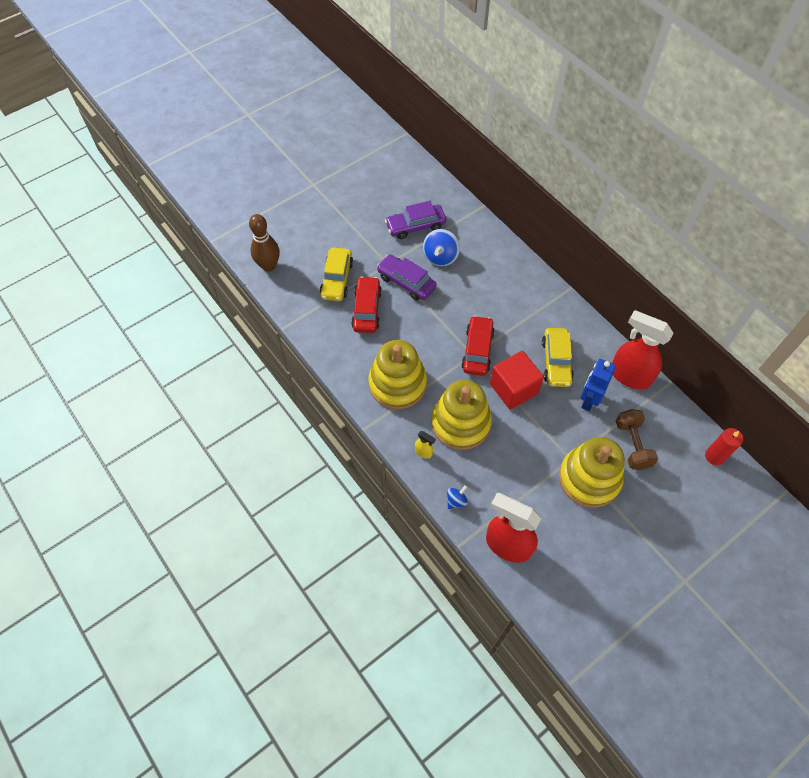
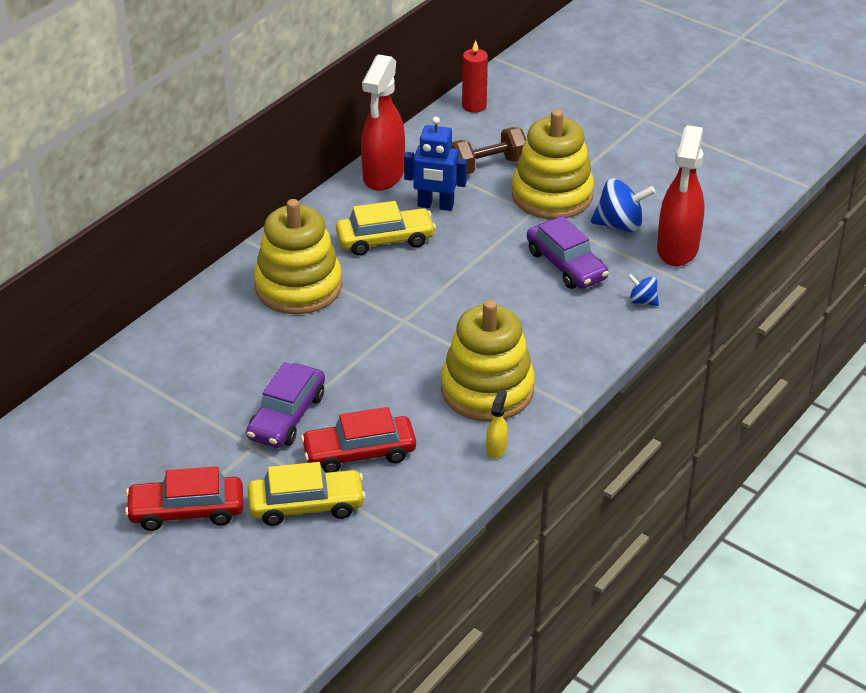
camera: 105 degrees left, 20 degrees down
(268, 266) = (302, 611): brown bowling pin -> none
(415, 226) = (158, 428): purple car -> purple car (566, 265)
(423, 452) = (587, 342): yellow spray bottle -> yellow spray bottle (496, 448)
(440, 257) = (222, 385): blue spinning top -> blue spinning top (620, 225)
(460, 423) = (524, 315): yellow stacking toy -> yellow stacking toy (298, 287)
(477, 350) = (394, 316): red car -> red car (187, 511)
(513, 388) = (446, 273): red cube -> none

